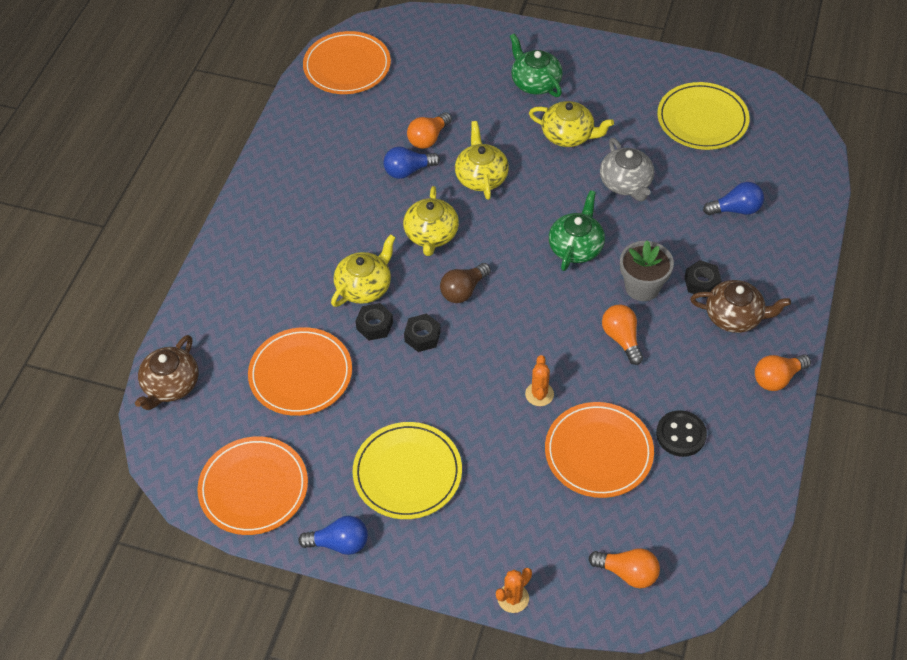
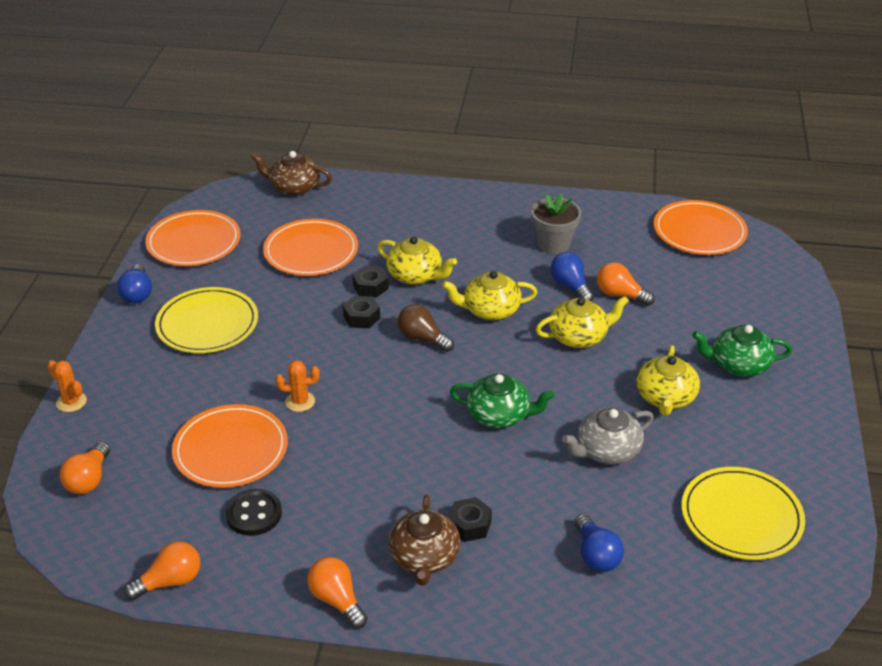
camera: 80 degrees right, 15 degrees down
(535, 82) = (738, 365): green teapot -> green teapot turned 135 degrees counterclockwise
(622, 339) = (378, 459): orange light bulb -> orange light bulb (170, 581)
(642, 287) = (453, 472): grey flower pot -> grey flower pot (553, 244)

